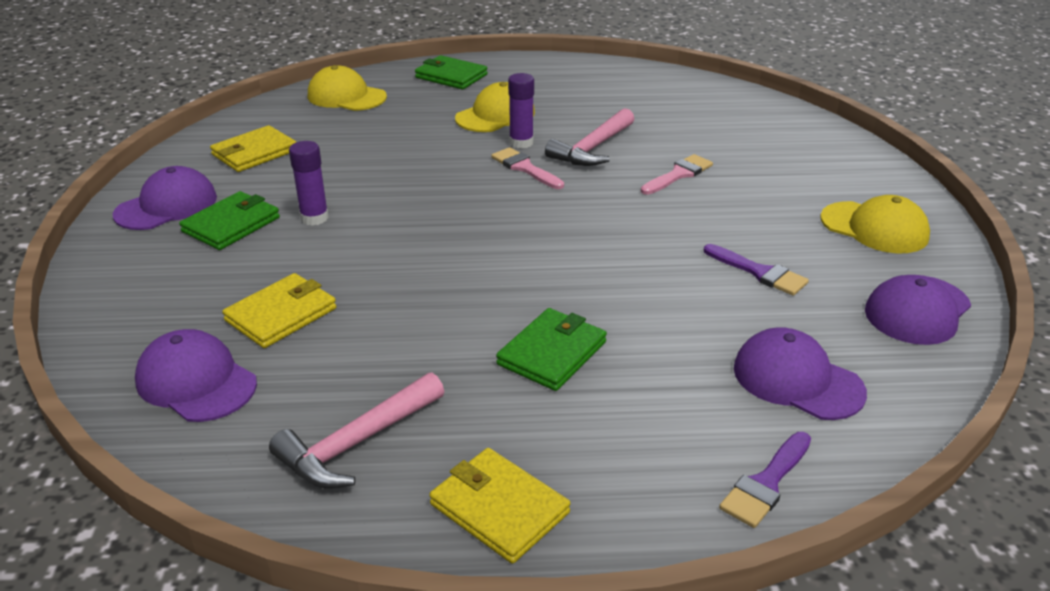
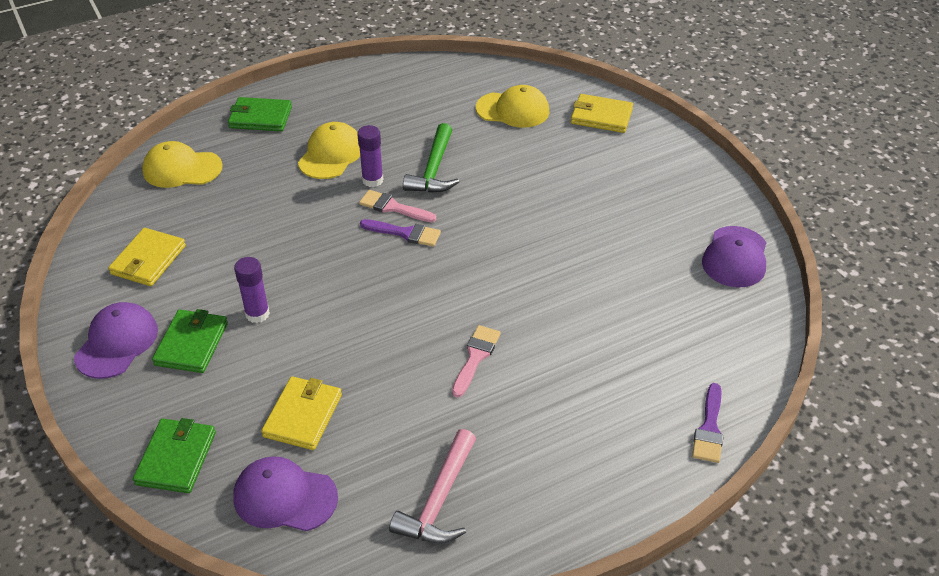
camera: 25 degrees left, 10 degrees up
(499, 508) = (563, 510): yellow wallet -> yellow wallet (601, 116)
(552, 353) = (522, 378): green wallet -> green wallet (176, 458)
(592, 149) = (434, 170): pink hammer -> green hammer
(678, 175) = (515, 179): pink brush -> pink brush (475, 357)
(759, 272) = (621, 257): purple brush -> purple brush (405, 233)
(797, 380) = (689, 342): purple cap -> none
(874, 228) = (676, 190): yellow cap -> yellow cap (513, 110)

